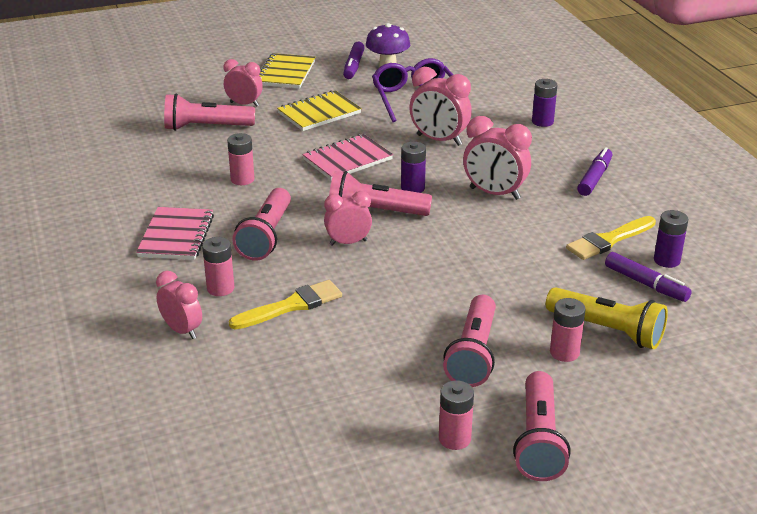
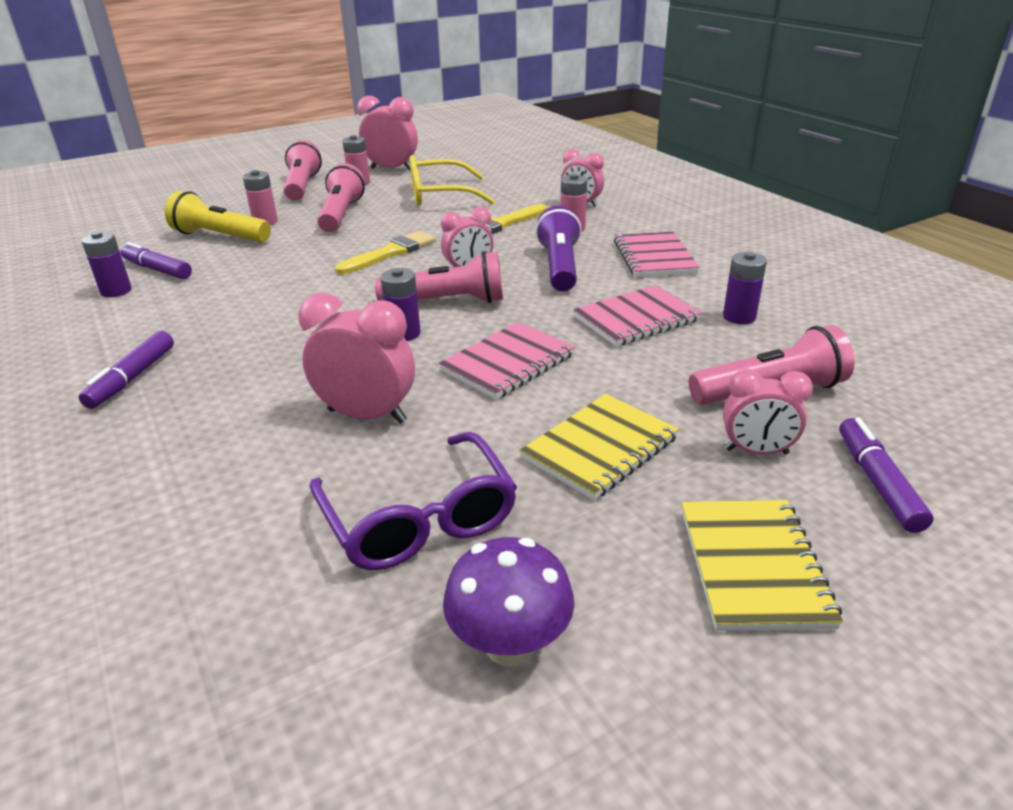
camera: 170 degrees right, 0 degrees up
(242, 179) = (636, 319): pink battery -> pink notebook
(266, 236) = (559, 267): pink flashlight -> purple flashlight
(345, 381) = (439, 195): none -> yellow glasses
(353, 66) = (601, 627): purple marker -> purple marker (877, 482)
(494, 193) = (291, 339): pink clock -> pink clock (391, 169)
(542, 122) = (158, 485): purple battery -> purple battery (739, 317)
(608, 240) = (169, 302): yellow brush -> yellow brush (390, 253)

